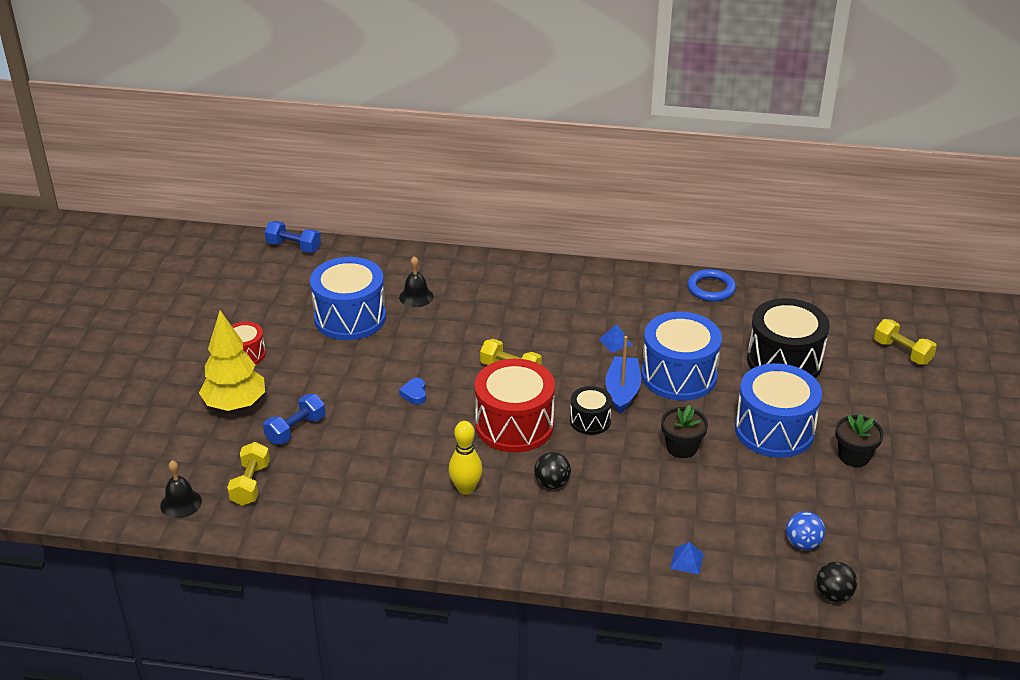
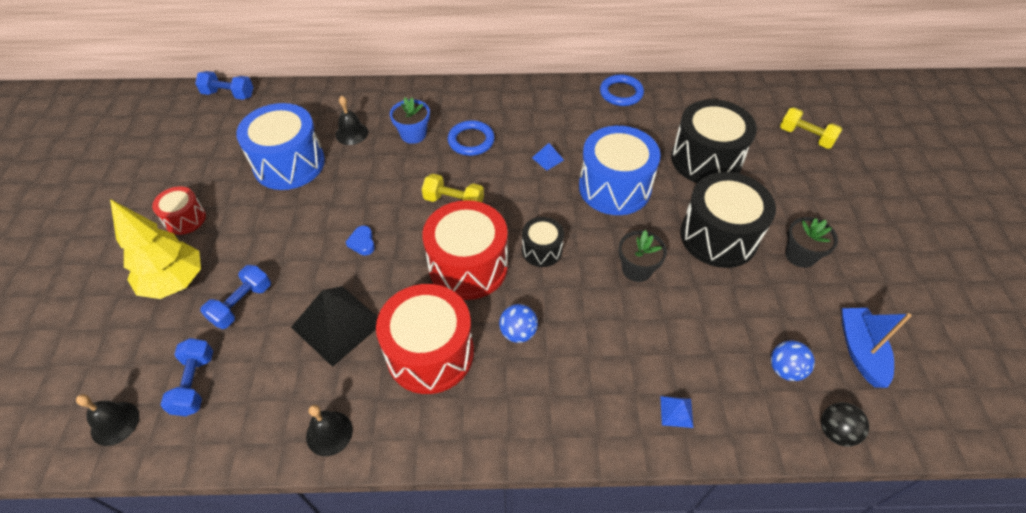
camera: 10 degrees left, 15 degrees up
(250, 484) = (194, 384): yellow dumbbell -> blue dumbbell
(366, 534) = (329, 433): none -> black bell
(382, 456) = (337, 324): none -> black pyramid
(466, 488) = (430, 353): yellow bowling pin -> red drum
(479, 304) = (413, 134): none -> blue flower pot
(538, 317) = (471, 141): none -> blue ring
(552, 483) = (518, 332): black ball -> blue ball
(622, 391) = (565, 212): blue boat -> blue boat (860, 351)
(774, 430) = (718, 236): blue drum -> black drum

